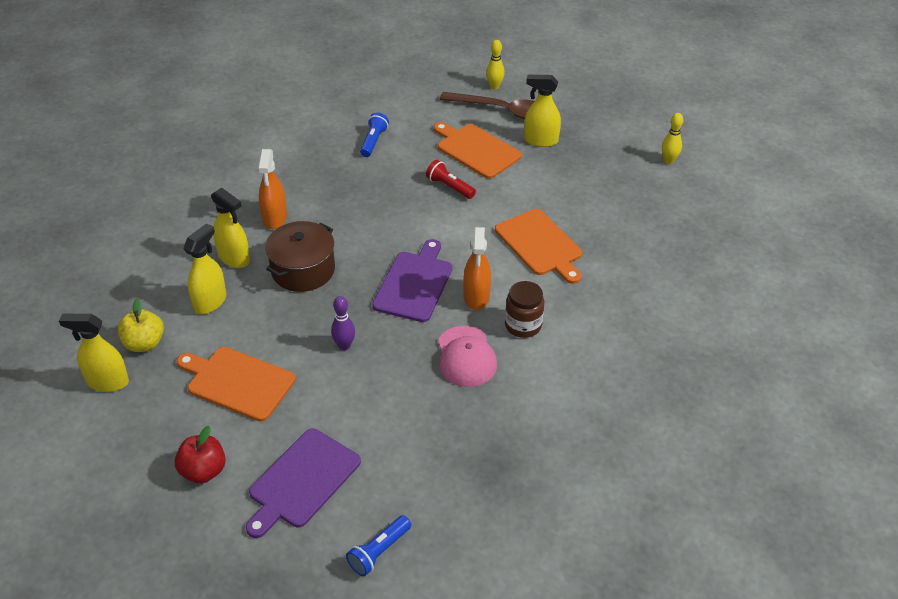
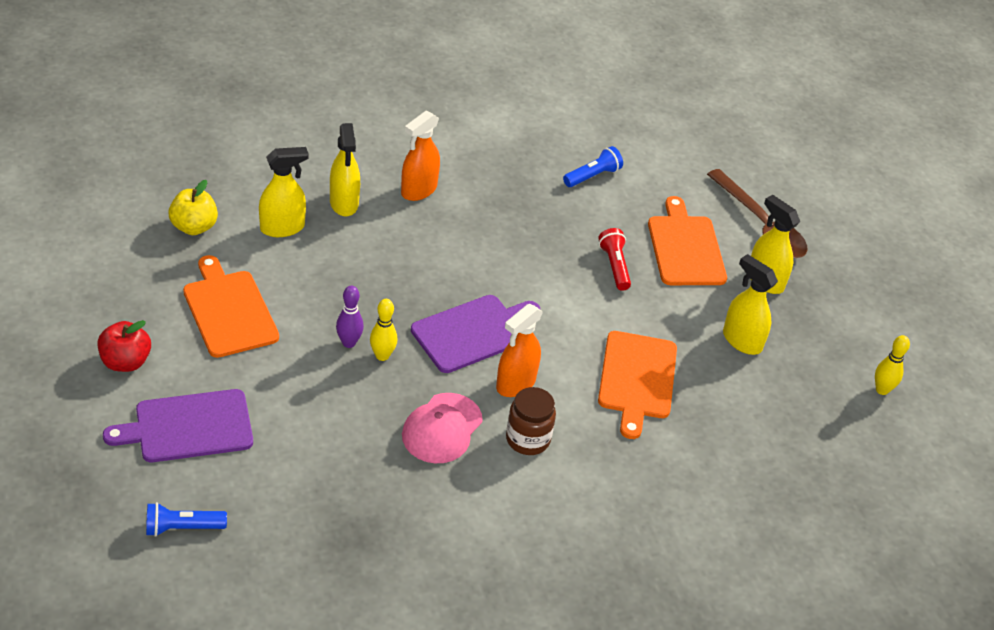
camera: 35 degrees right, 0 degrees up
(107, 382) = (133, 238): yellow spray bottle -> yellow spray bottle (741, 341)
(303, 270) = (390, 253): brown pot -> none
(494, 86) = (783, 196): yellow bowling pin -> yellow bowling pin (382, 356)

